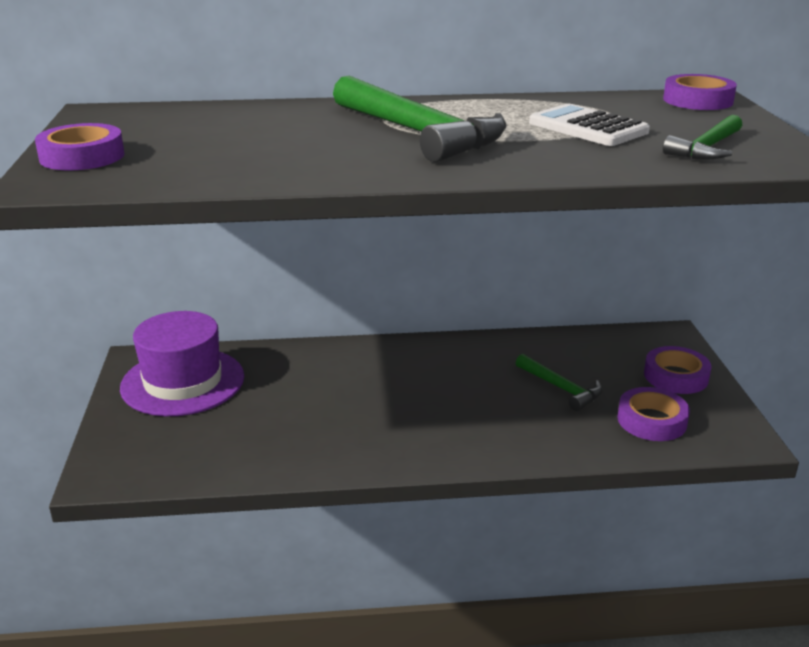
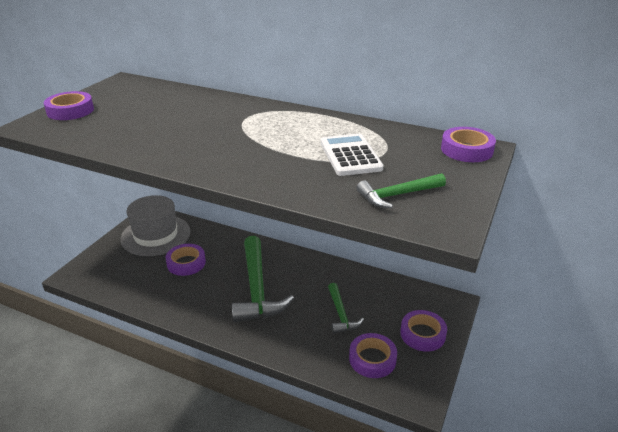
camera: 30 degrees right, 5 degrees up
(183, 382) = (156, 235): purple hat -> grey hat
(277, 401) = (186, 263): none -> purple tape
(418, 133) = (245, 135): green hammer -> green hammer (257, 289)

